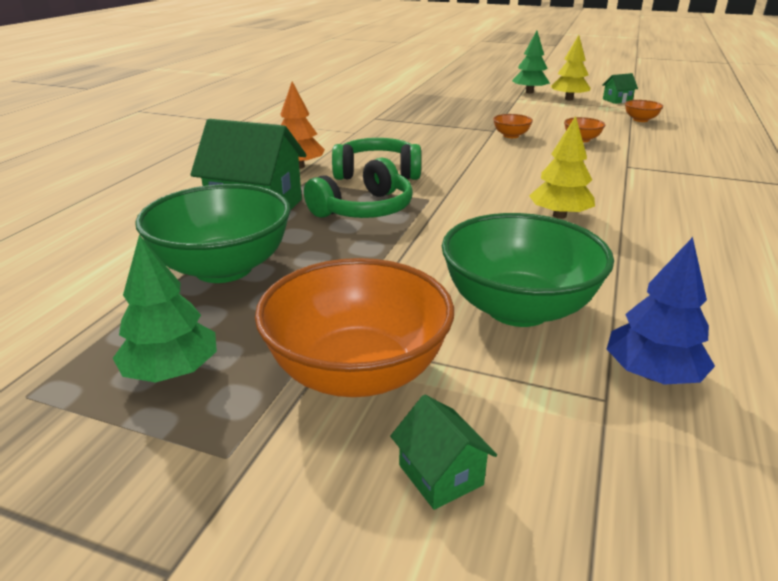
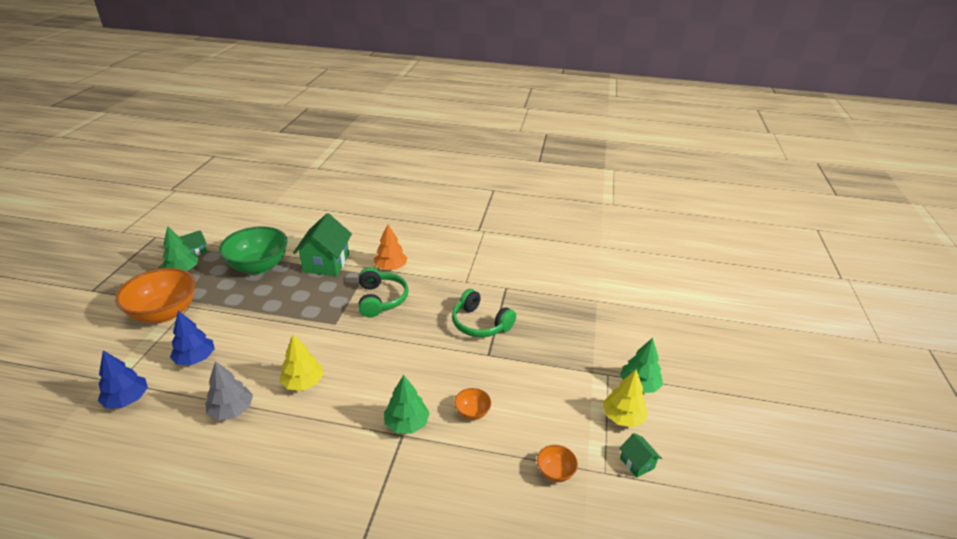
camera: 80 degrees right, 5 degrees up
(364, 209) = (321, 300): green headphones -> green headphones (480, 324)
(440, 475) = (100, 336): green house -> green house (196, 251)
(511, 136) = (474, 365): orange bowl -> none
(518, 308) = (195, 358): green bowl -> blue tree
(609, 164) = (407, 423): none -> green tree
(633, 262) = (232, 410): none -> grey tree

